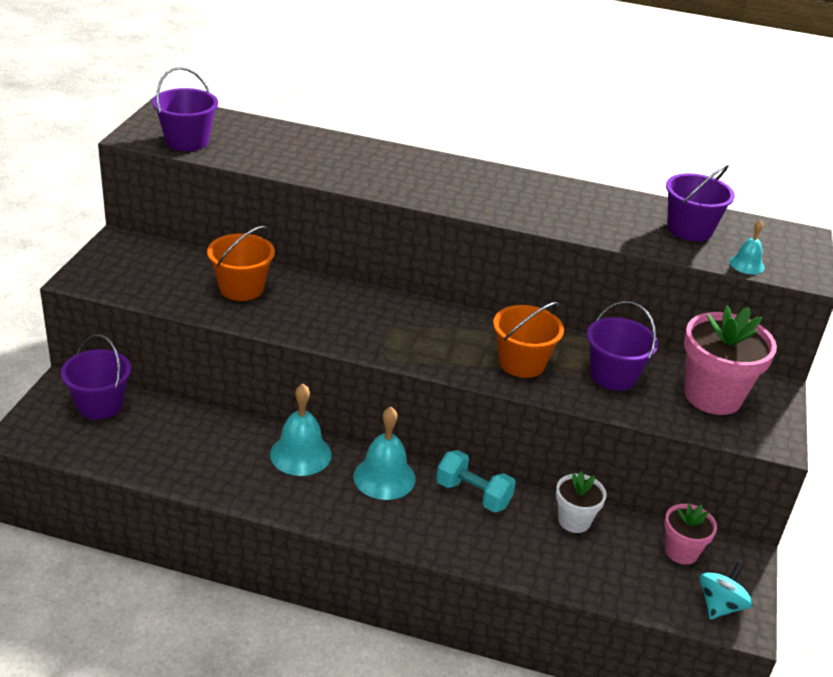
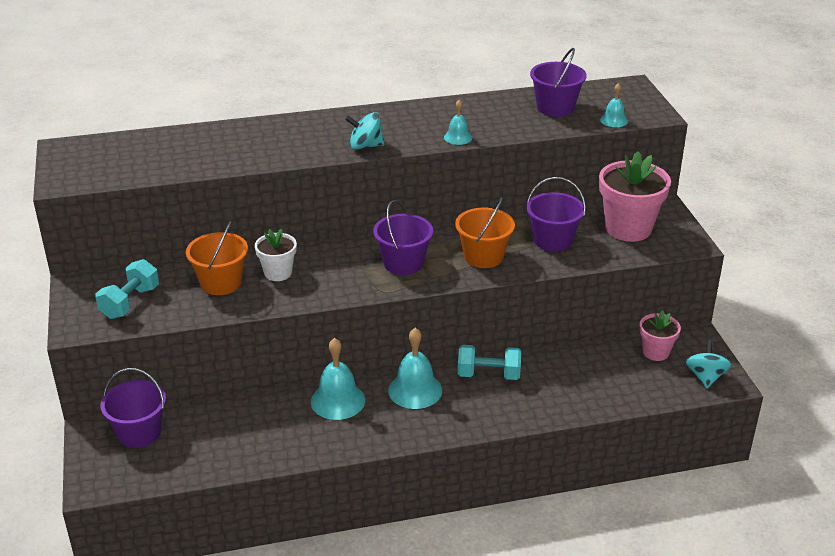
camera: 25 degrees left, 0 degrees up
(146, 275) = (130, 302): none -> turquoise dumbbell
(187, 141) = (111, 171): purple bucket -> purple bucket (403, 263)
(446, 199) = (365, 146): none -> turquoise spinning top
(551, 223) = (458, 137): none -> turquoise bell
(574, 521) = (571, 362): white flower pot -> white flower pot (278, 273)

